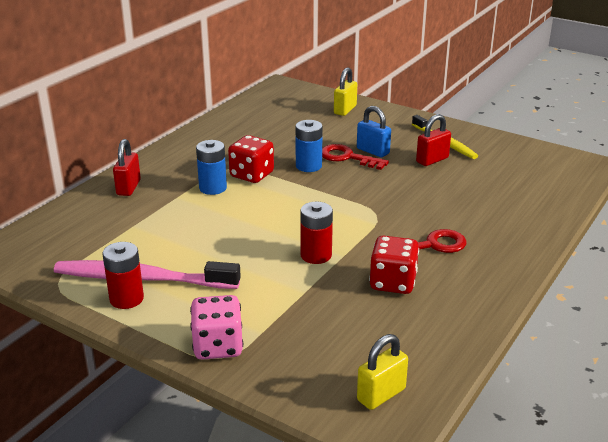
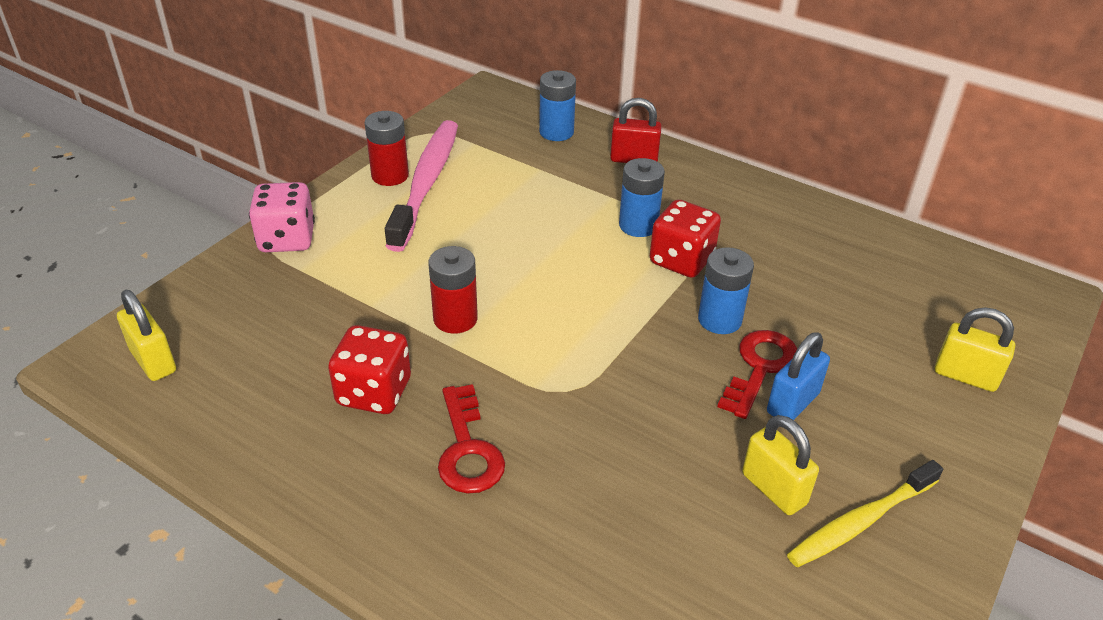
camera: 90 degrees right, 10 degrees up
(78, 219) = (556, 132): none -> blue battery
(432, 160) = (773, 489): red padlock -> yellow padlock

